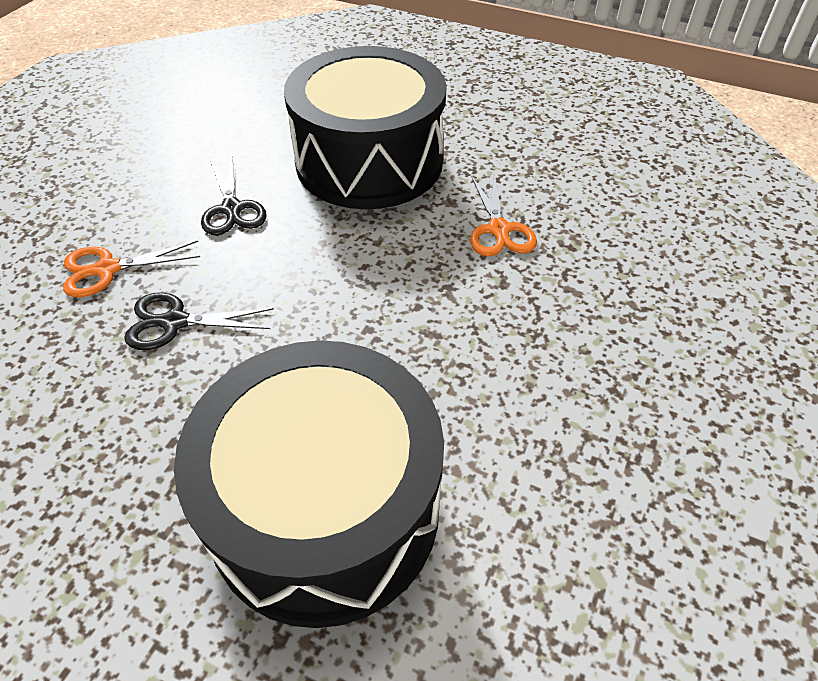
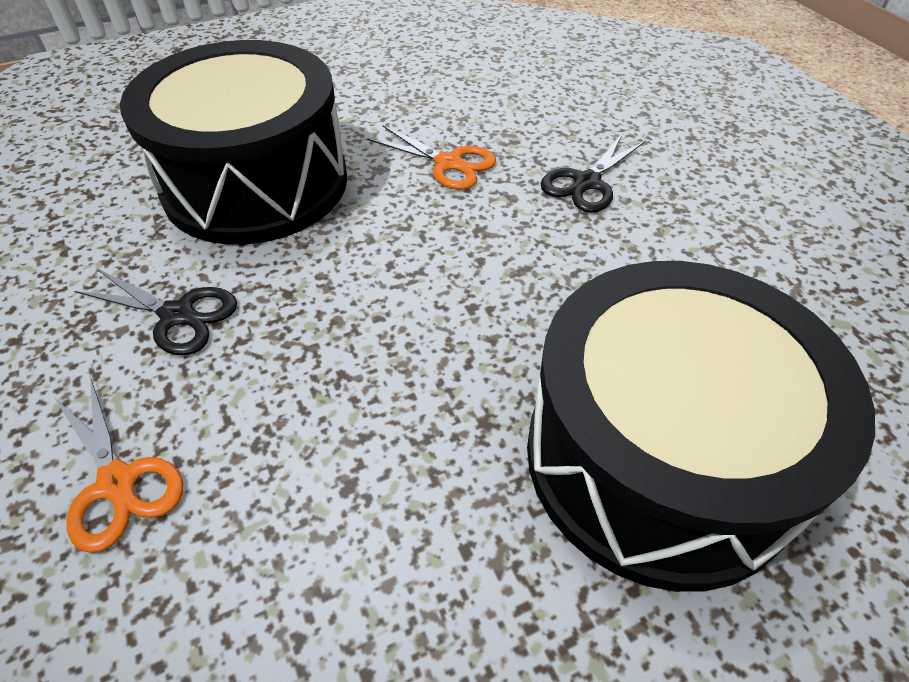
camera: 50 degrees left, 0 degrees up
(108, 269) = (117, 482): orange scissors -> orange scissors turned 60 degrees counterclockwise
(175, 322) = (290, 456): black scissors -> black scissors (587, 182)

